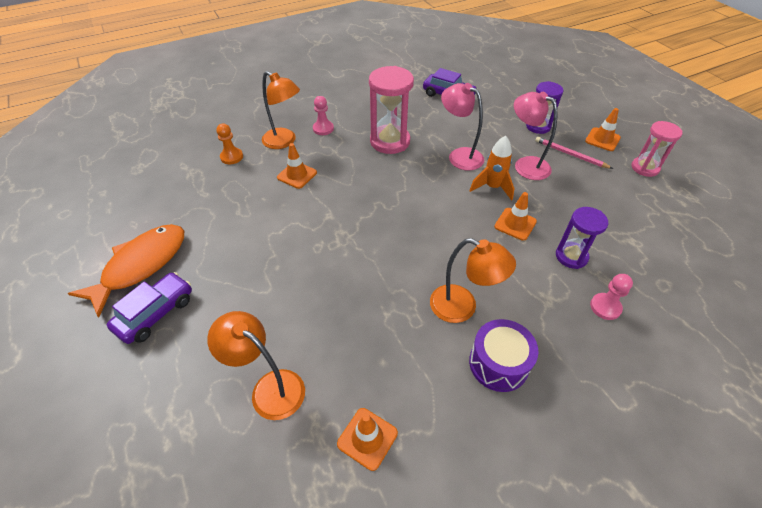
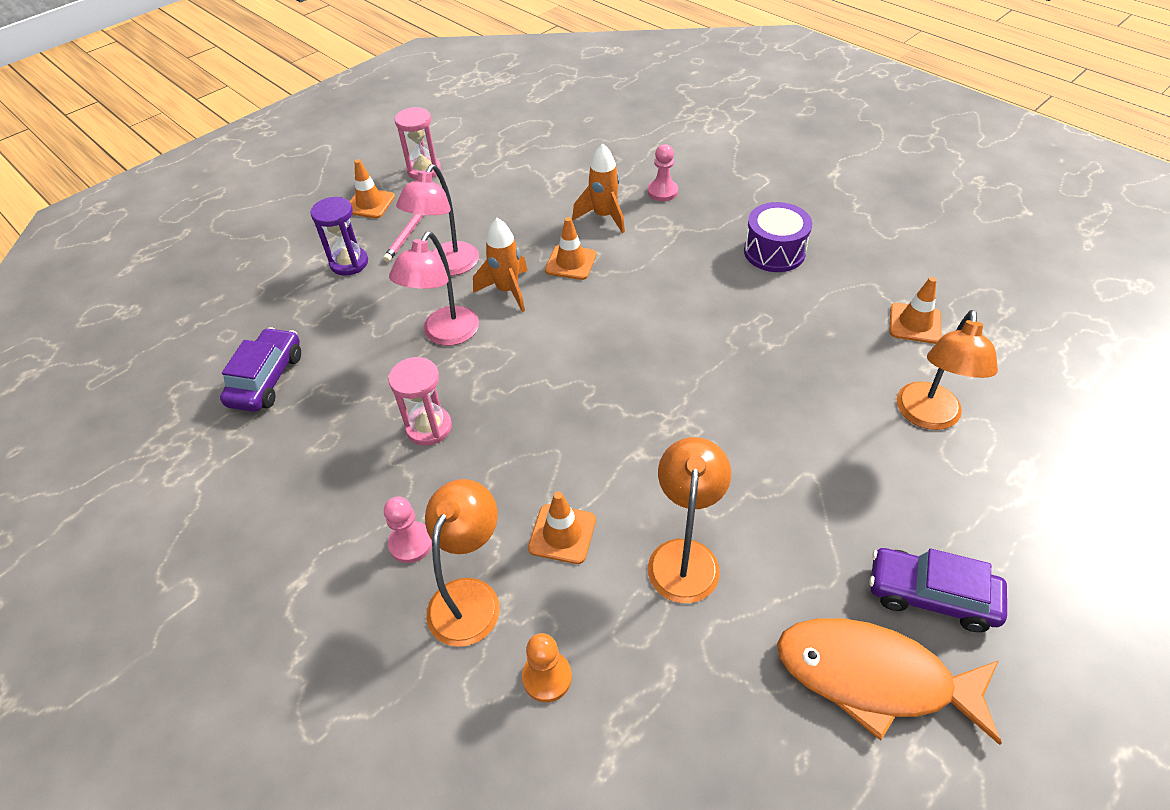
camera: 105 degrees left, 0 degrees up
(390, 141) = (429, 427): pink hourglass -> pink hourglass, size x0.63
(462, 307) = (723, 286): orange lamp -> orange lamp (684, 556)
(571, 256) = (604, 216): purple hourglass -> orange rocket

